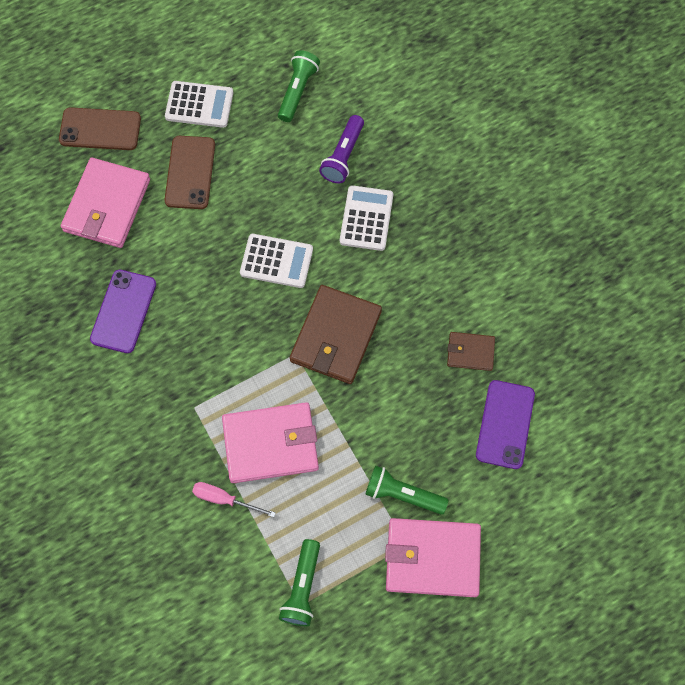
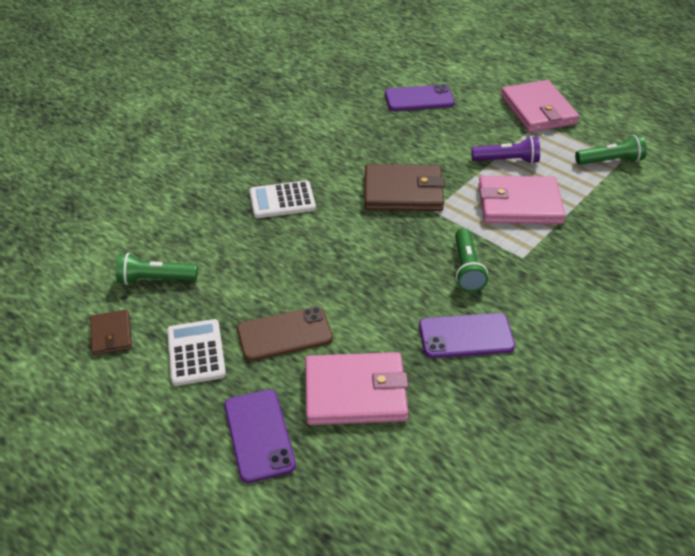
camera: 110 degrees left, 25 degrees down
(100, 129) = (259, 435): brown phone -> purple phone
(224, 499) = (583, 217): pink screwdriver -> none
(271, 444) = (519, 204): pink wallet -> pink wallet turned 60 degrees counterclockwise
(276, 261) = (353, 244): white calculator -> none
(343, 156) = (222, 229): purple flashlight -> purple flashlight (507, 160)
(403, 494) = (505, 131): green flashlight -> green flashlight (467, 268)
(470, 352) = (373, 123): brown wallet -> brown wallet (111, 334)

